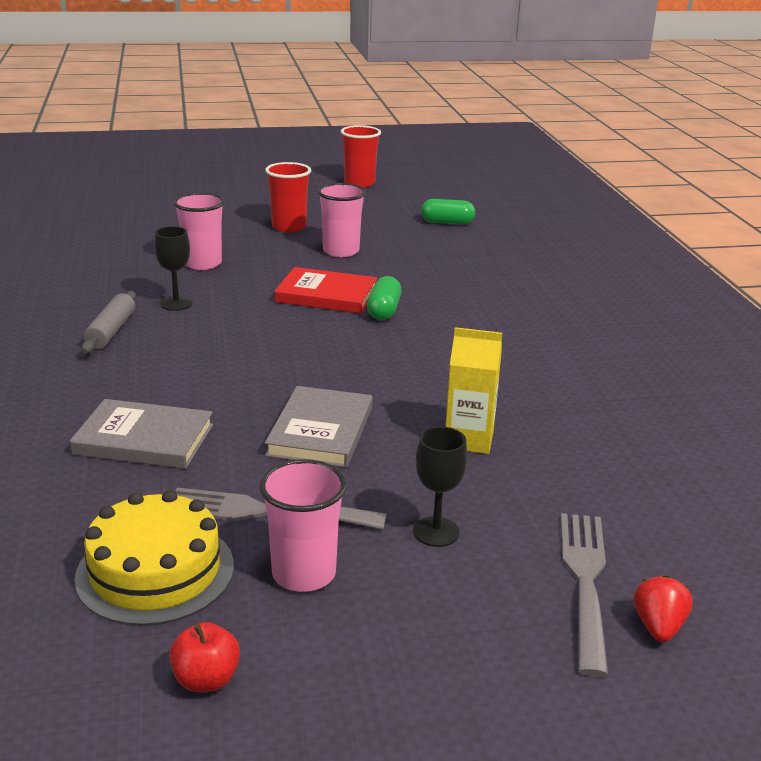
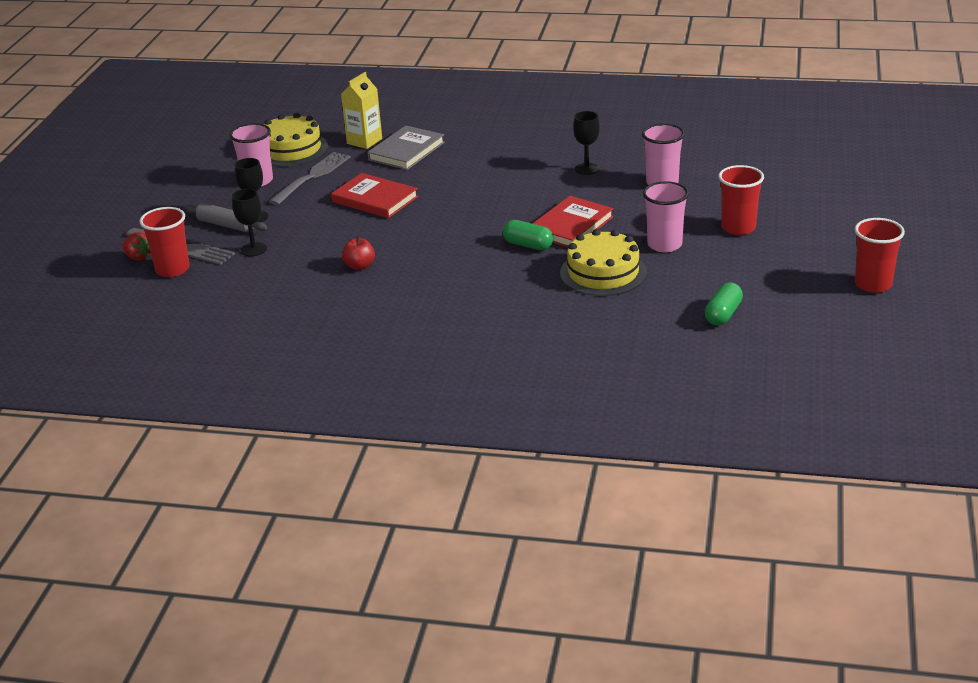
camera: 115 degrees right, 5 degrees up
(111, 331) = (553, 146): grey rolling pin -> grey rolling pin (226, 225)
(206, 679) = (216, 156): red apple -> red apple (359, 266)
(320, 431) = (375, 199): grey book -> red book
(414, 270) = (603, 273): none -> yellow cake
(469, 439) = (328, 243): yellow carton -> yellow carton (364, 141)
(534, 501) = (253, 249): none -> black goblet
(655, 567) = (172, 269): none -> red cup

